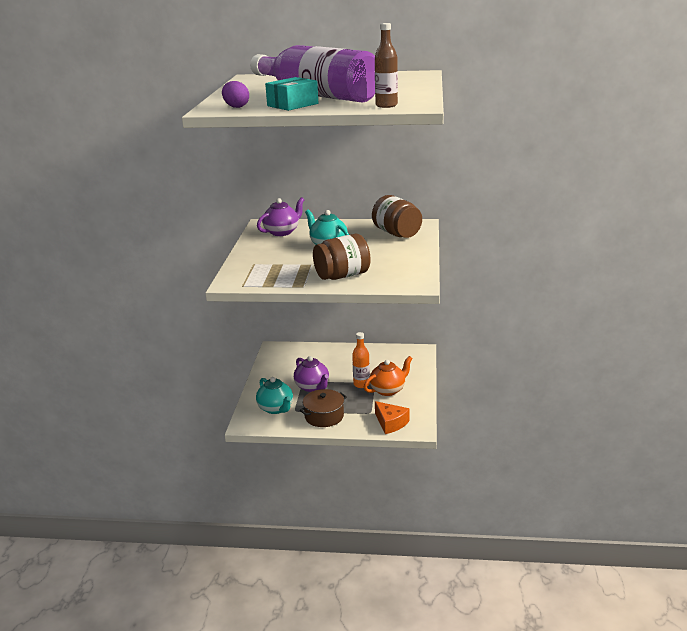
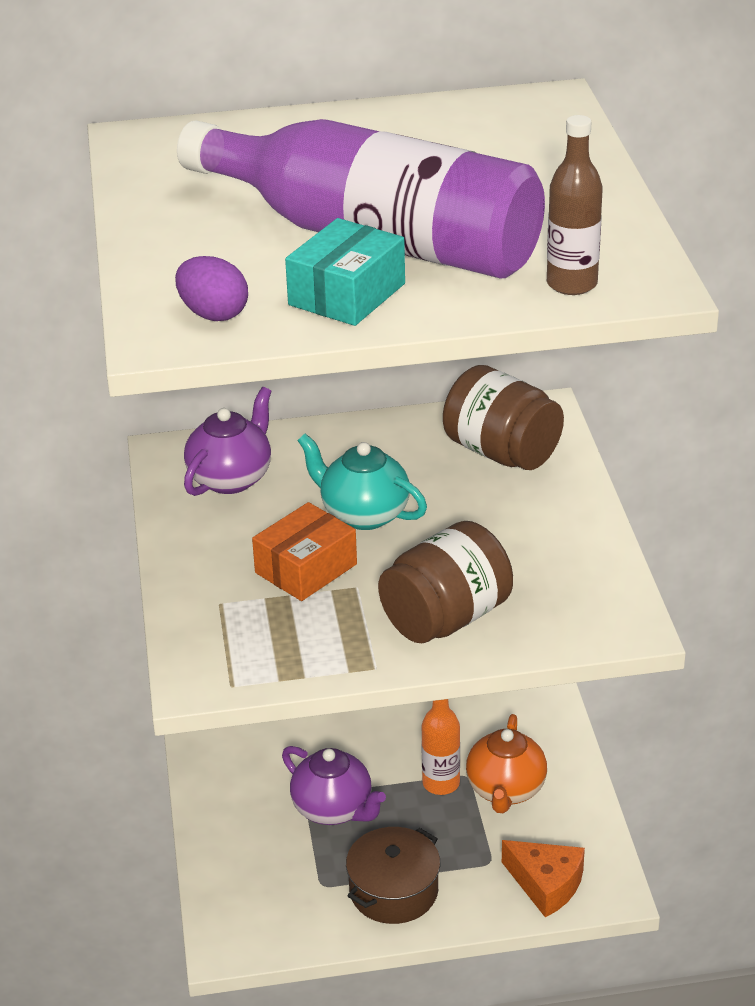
camera: 15 degrees left, 10 degrees up
(276, 408) = (276, 887): turquoise teapot -> none
(294, 257) = (306, 568): none -> orange box
(388, 390) = (505, 790): orange teapot -> orange teapot turned 150 degrees clockwise

